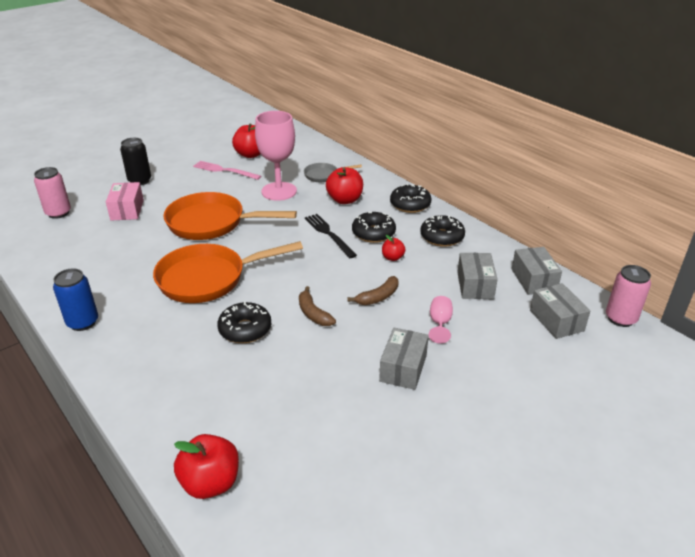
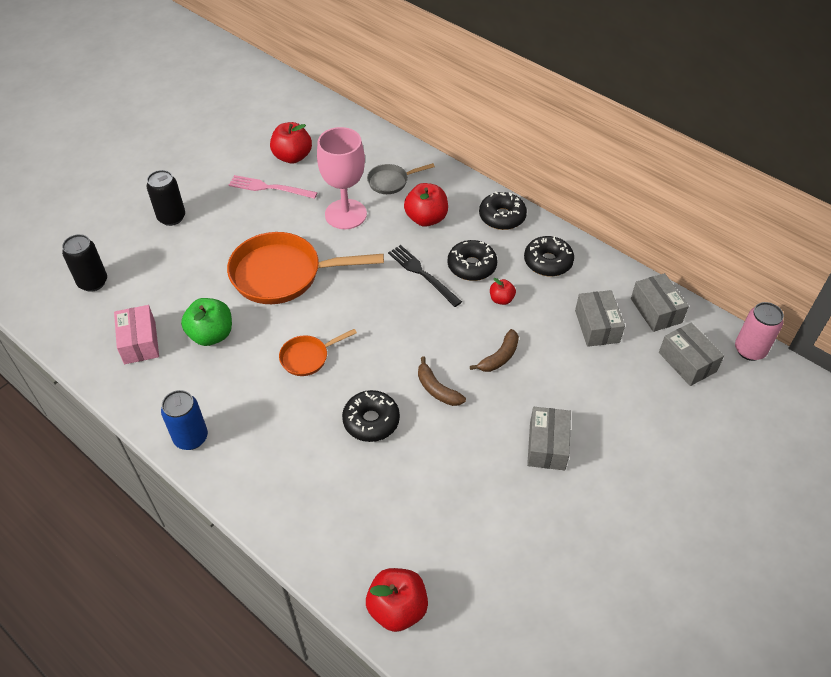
camera: 10 degrees left, 15 degrees up
(58, 213) = (93, 282): pink can -> black can
(127, 210) = (175, 267): pink box -> pink box (140, 342)
(135, 255) = (211, 335): none -> green apple
(208, 278) = (308, 357): orange pan -> orange pan, size x0.49
(440, 323) = (571, 383): pink goblet -> none

